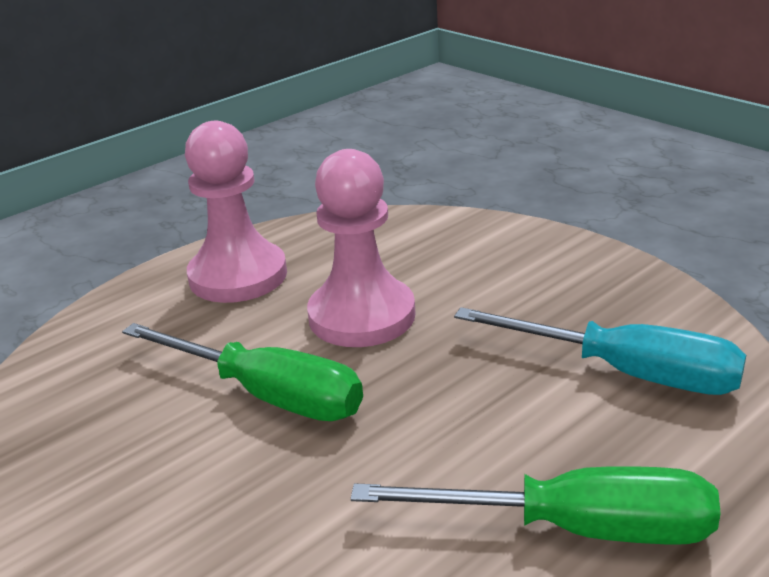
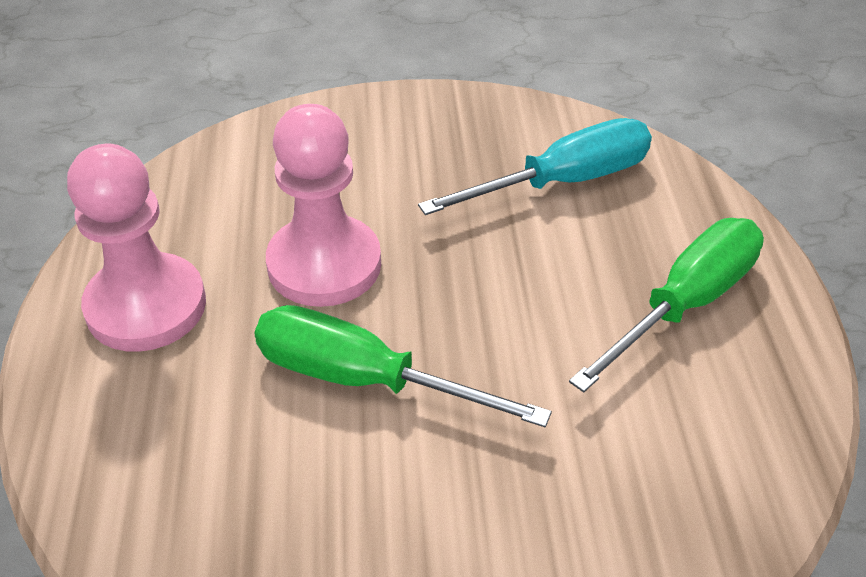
camera: 55 degrees left, 15 degrees up
(267, 394) = (364, 380): green screwdriver -> green screwdriver turned 135 degrees counterclockwise

